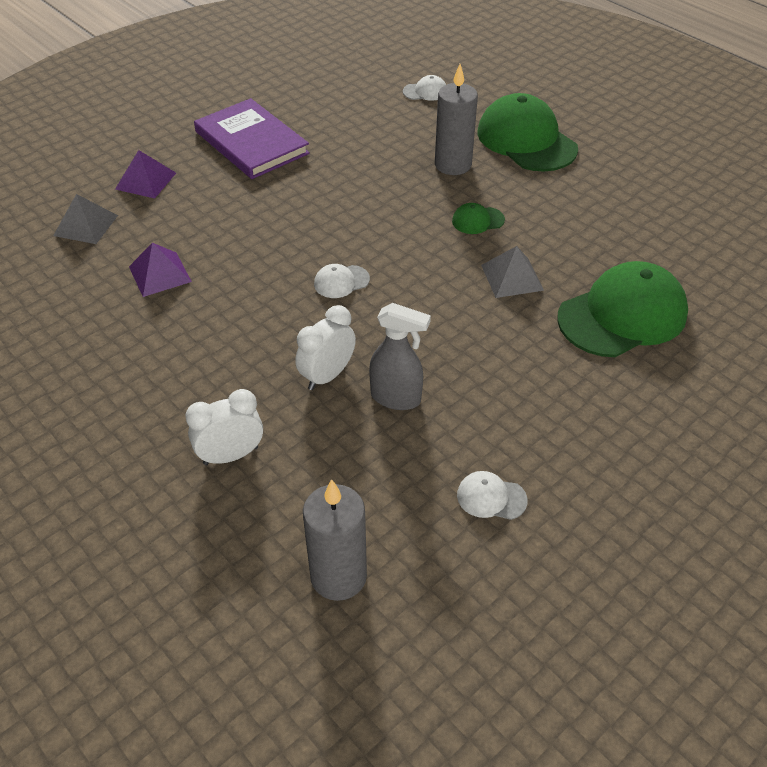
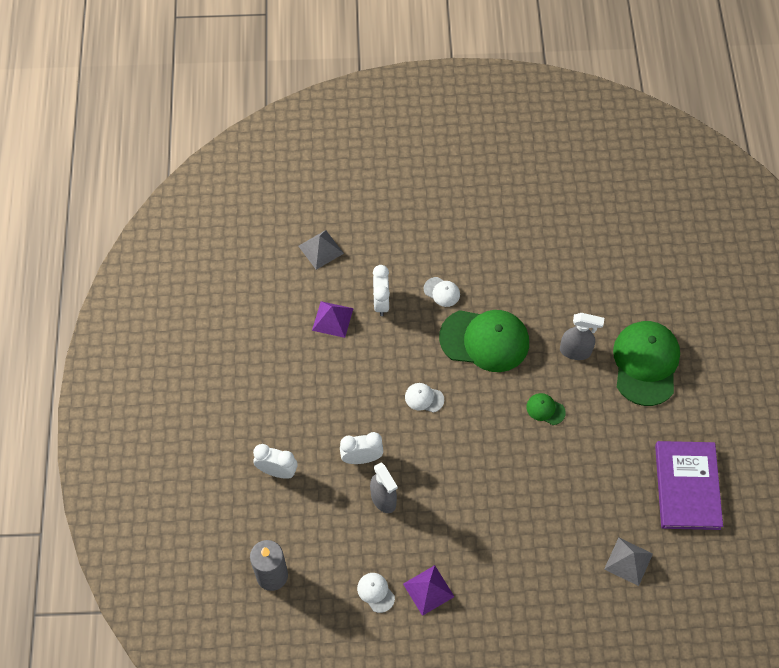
camera: 40 degrees right, 15 degrees up
(146, 181) = (380, 233): purple pyramid -> purple pyramid (428, 590)
(205, 231) = (381, 302): none -> white clock
(251, 142) = (468, 241): purple book -> purple book (687, 486)
(425, 92) = (623, 269): white cap -> white cap (442, 292)
(453, 165) = (575, 351): grey candle -> grey spray bottle
(512, 277) = (522, 467): grey pyramid -> grey pyramid (628, 561)
(622, 315) = (557, 542): green cap -> green cap (485, 340)

